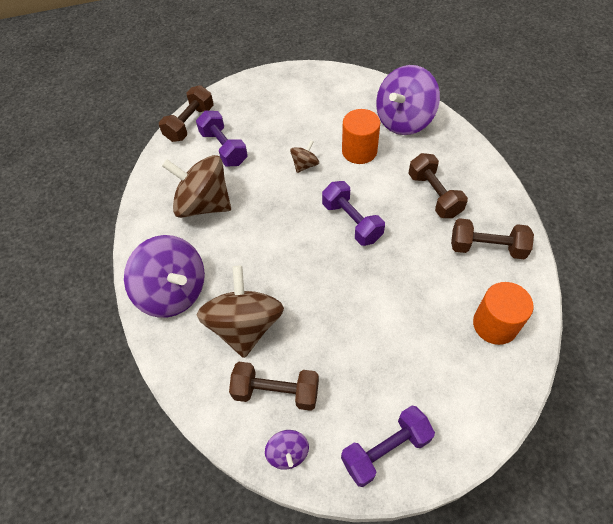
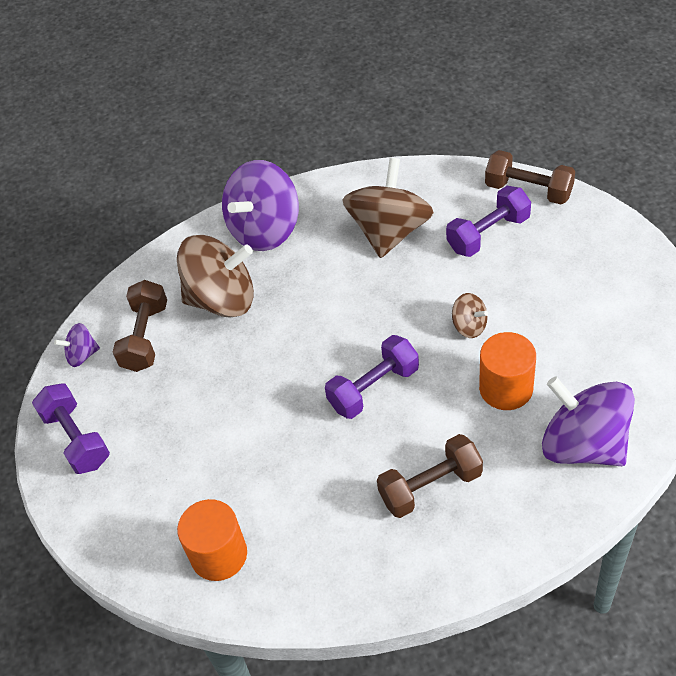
camera: 90 degrees right, 5 degrees down
(487, 248) = (339, 552): brown dumbbell -> none

